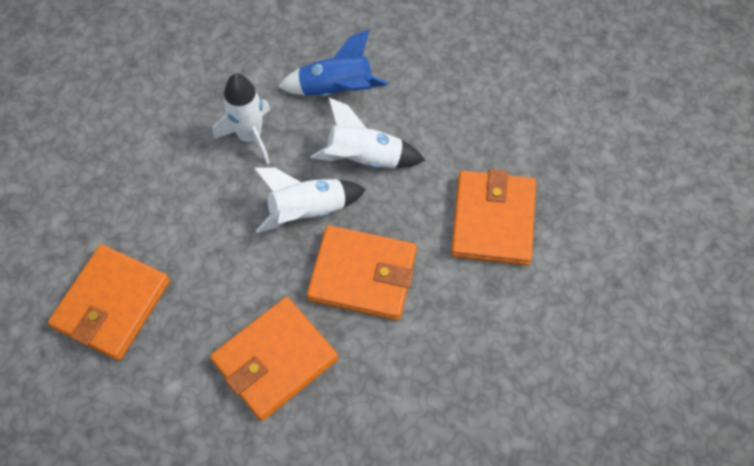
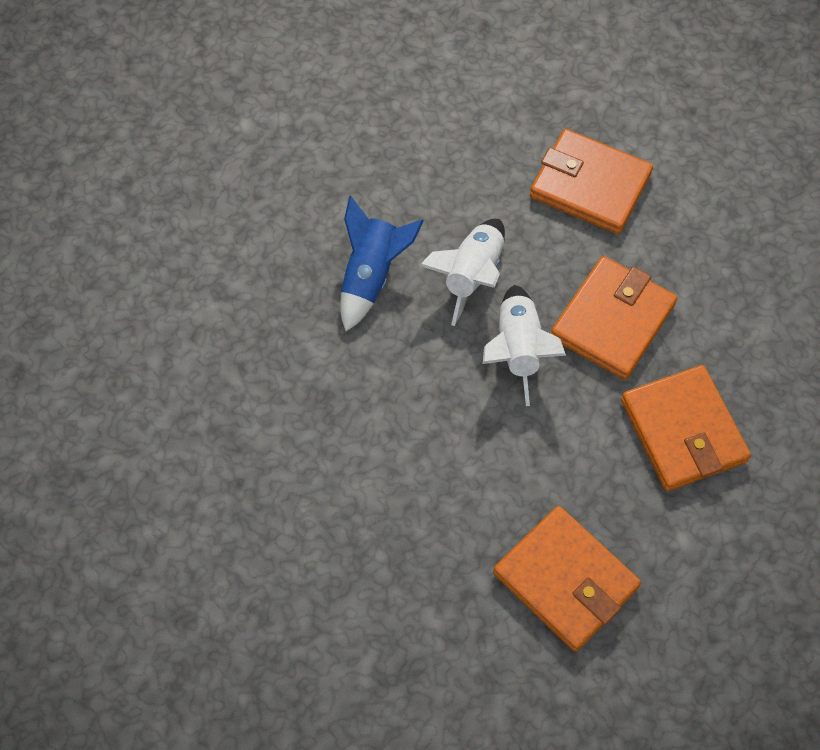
camera: 70 degrees left, 0 degrees up
(250, 136) = (398, 380): white rocket -> none

